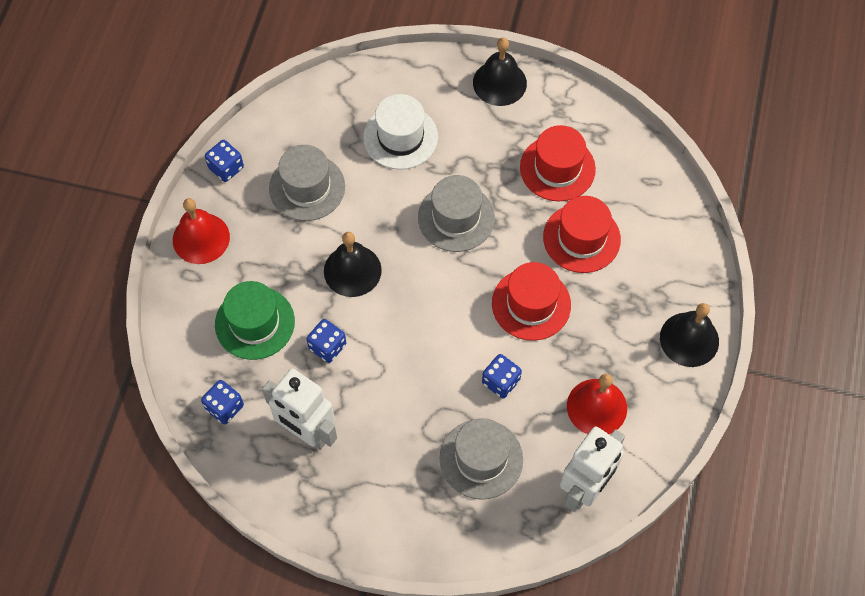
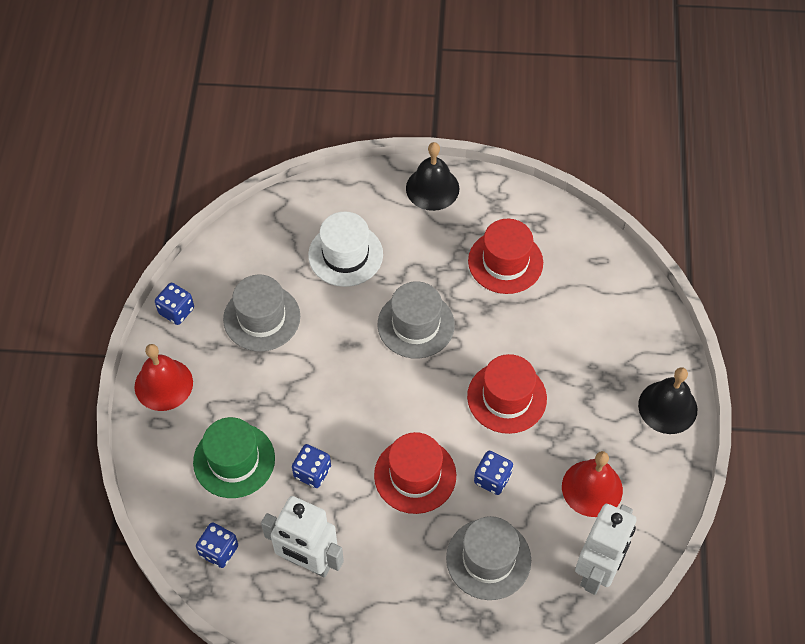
camera: 10 degrees left, 5 degrees down
(352, 270) = (323, 392): black bell -> none
(581, 238) = (543, 325): red hat -> red hat (415, 475)

